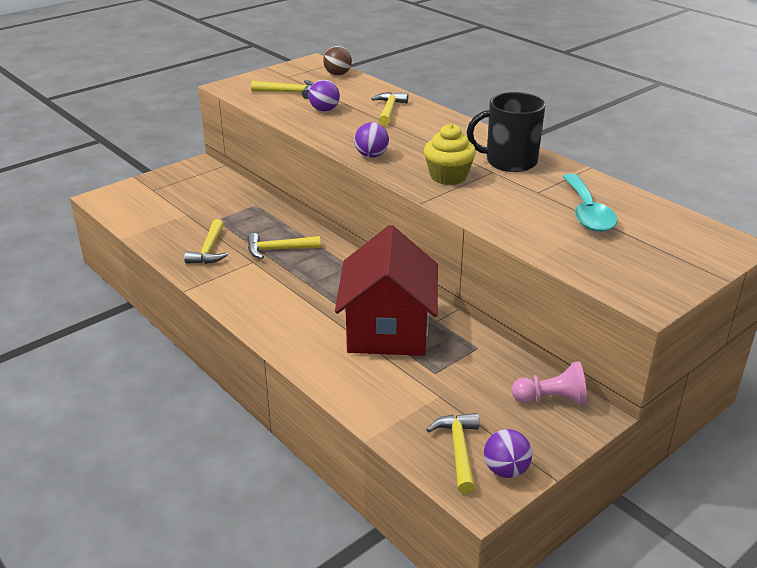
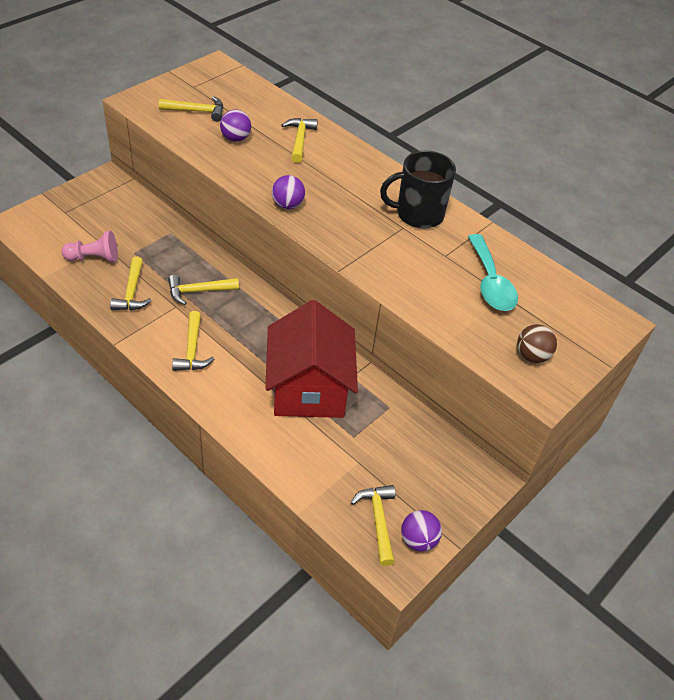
camera: 10 degrees left, 15 degrees up
(265, 296) = (192, 350): none -> yellow hammer
(337, 74) = (243, 84): brown ball -> brown ball (532, 356)
(448, 176) = (362, 234): yellow cupcake -> none
(551, 399) = (454, 463): pink pawn -> pink pawn (94, 258)

